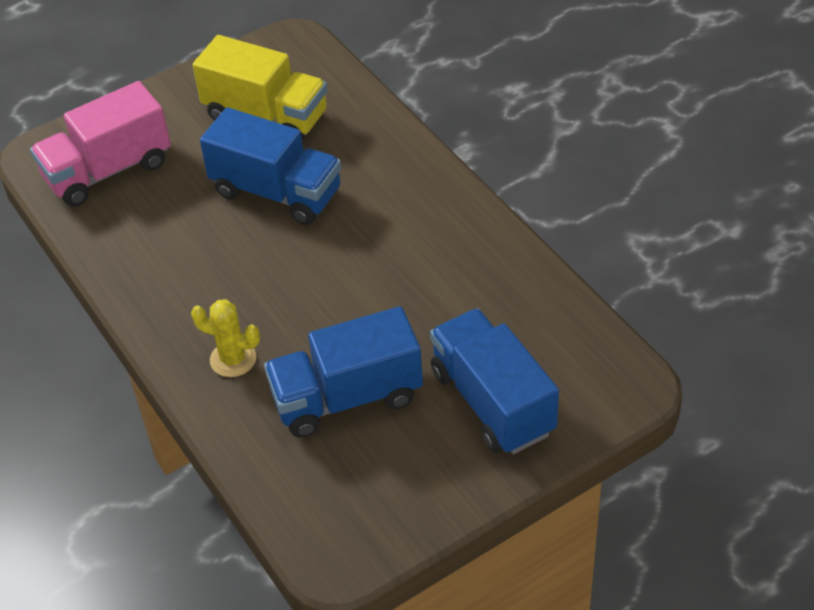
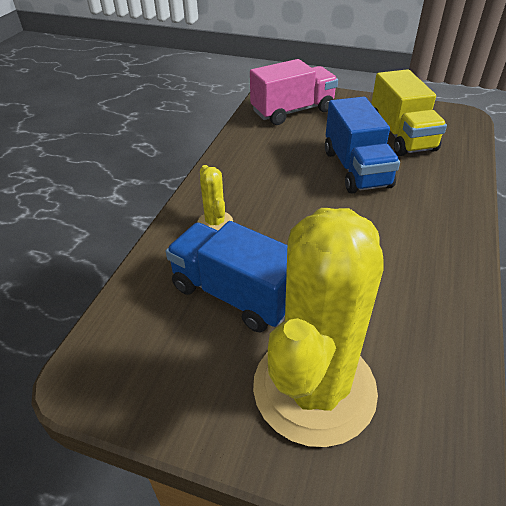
camera: 50 degrees right, 5 degrees down
(108, 170) = (292, 111): pink truck -> pink truck turned 135 degrees clockwise
(492, 402) = (314, 388): blue truck -> yellow cactus

